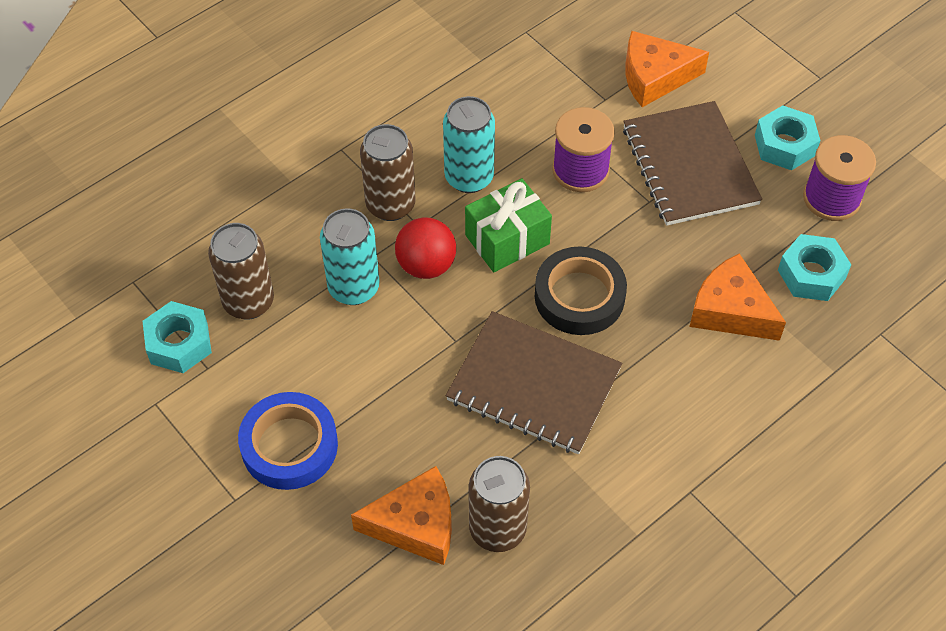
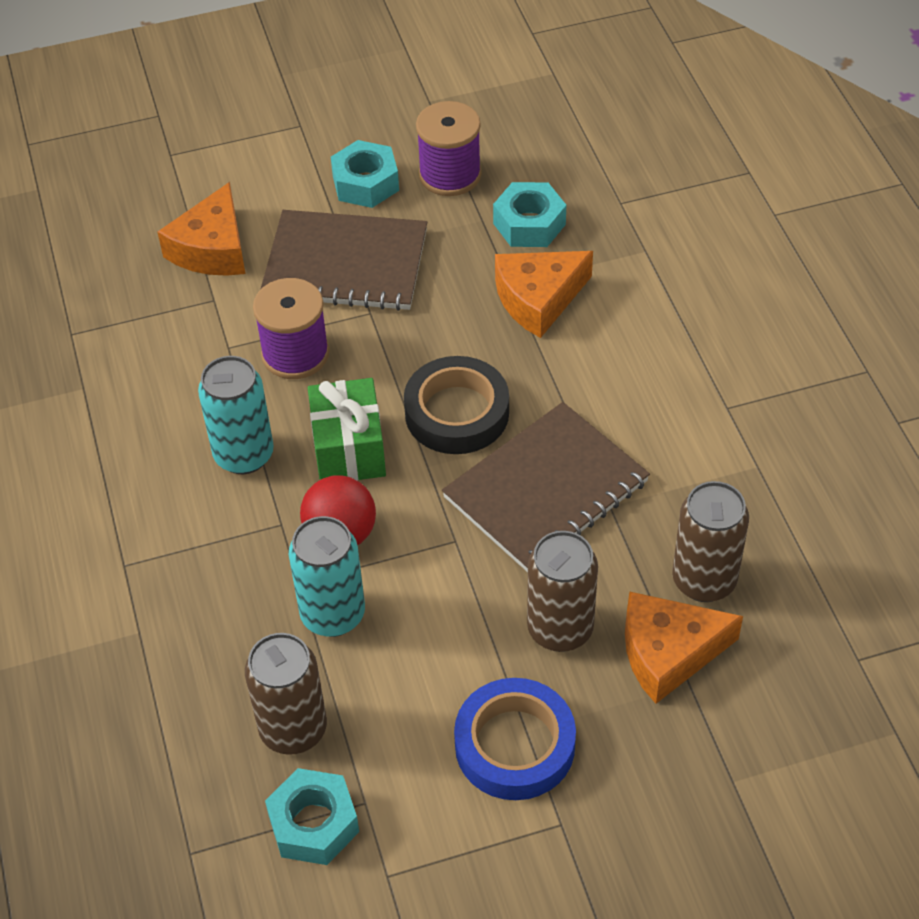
camera: 65 degrees left, 5 degrees down
(390, 205) = (237, 541): brown can -> brown can (560, 629)
(416, 525) = (668, 652): orange cheese -> orange cheese turned 120 degrees counterclockwise

